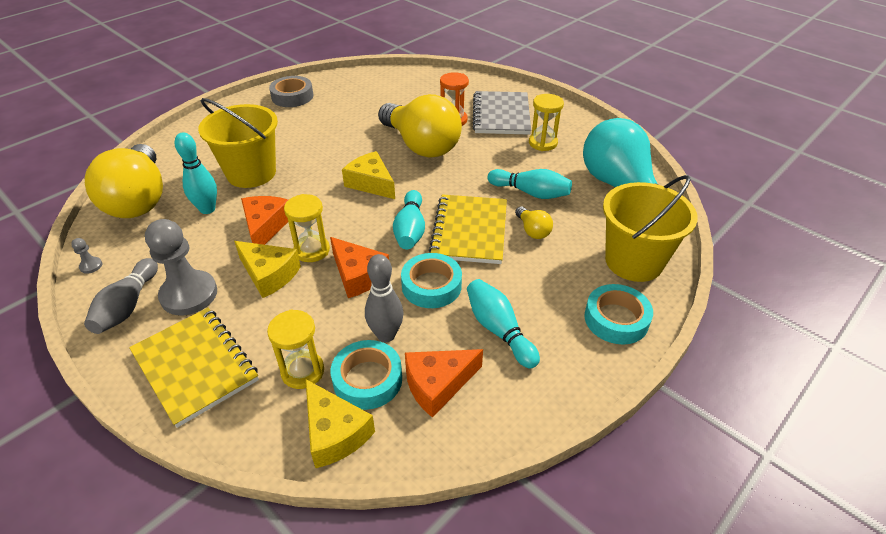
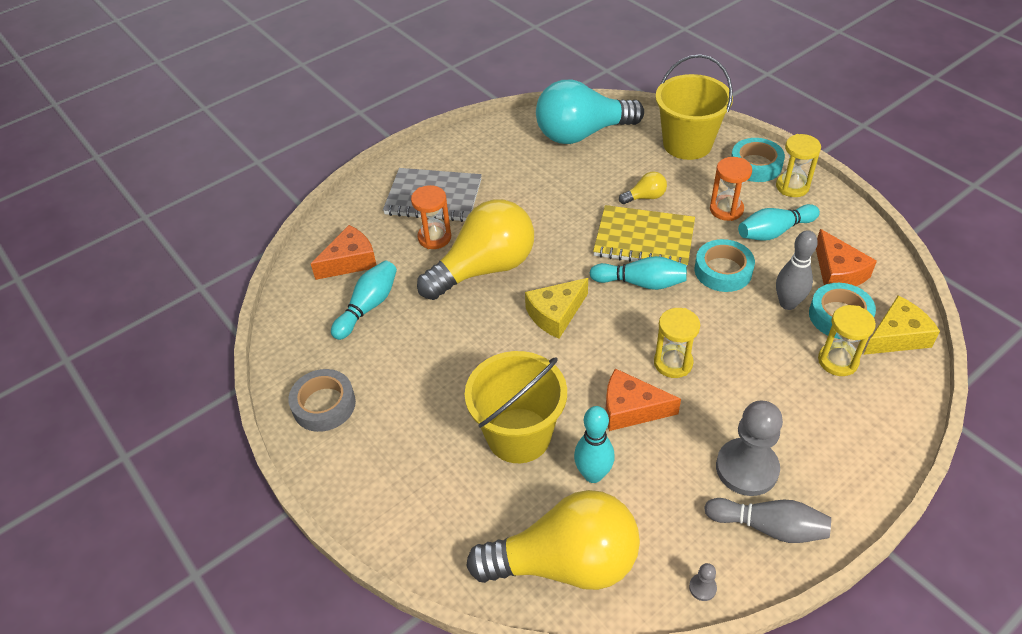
camera: 80 degrees left, 5 degrees up
(195, 366) = (844, 445): yellow notebook -> none
(269, 274) = (712, 398): yellow cheese -> none
(358, 275) = (710, 324): orange cheese -> orange cheese (350, 261)
(528, 291) = (726, 209): none -> orange hourglass
(530, 193) = (586, 191): turquoise bowling pin -> turquoise bowling pin (368, 307)
(543, 143) = (498, 172): yellow hourglass -> yellow hourglass (792, 186)

